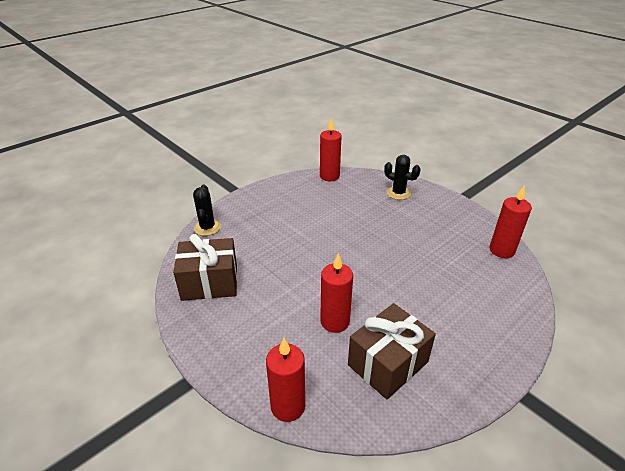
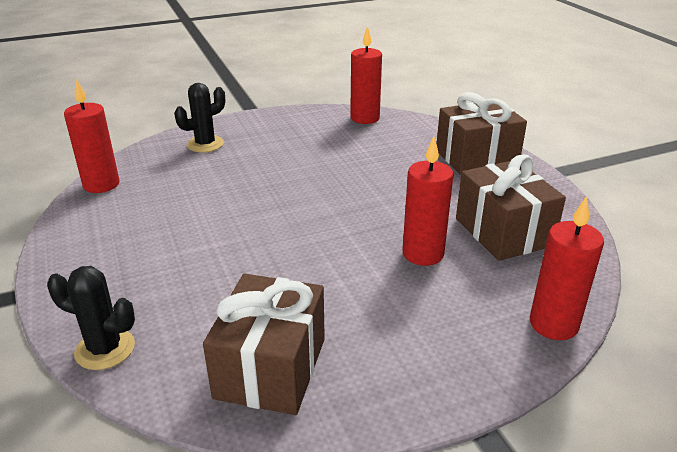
camera: 70 degrees left, 5 degrees down
(494, 330) = (476, 157): none -> brown gift

